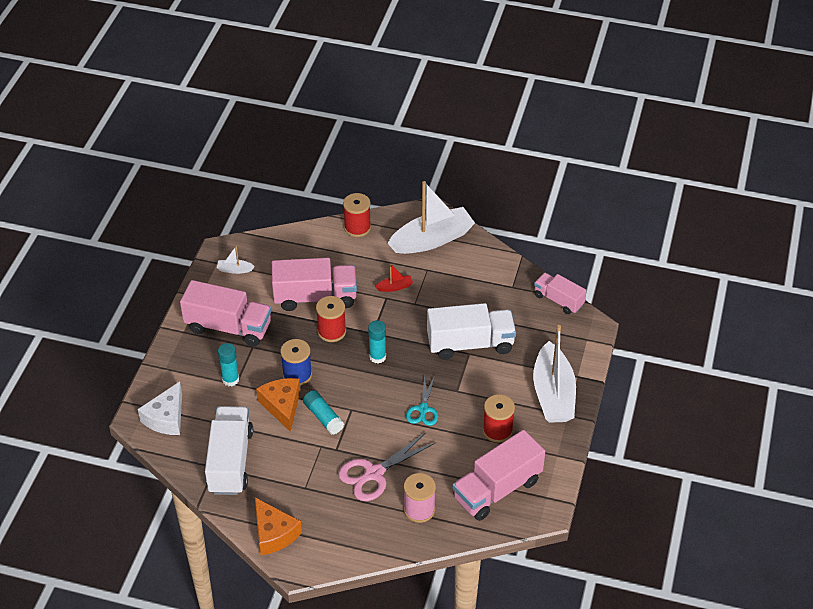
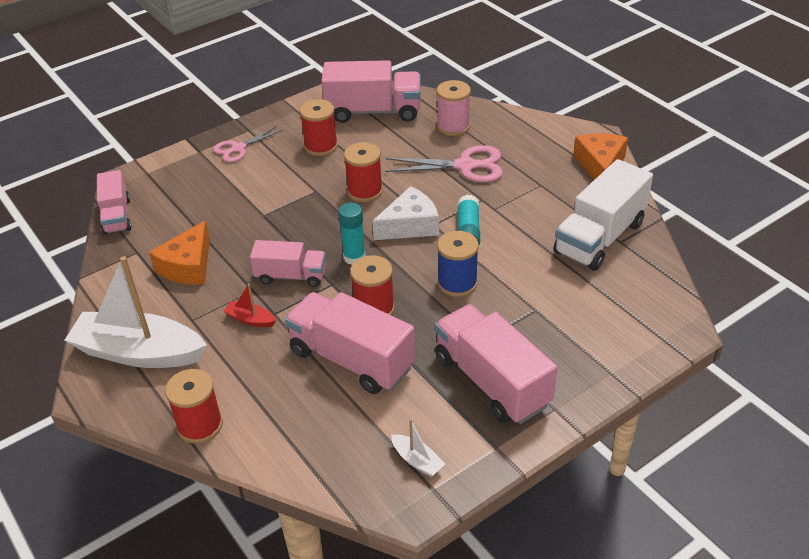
camera: 140 degrees left, 5 degrees down
(166, 418) = (645, 313): white cheese -> white cheese (410, 225)
(230, 379) = (538, 317): turquoise glue stick -> none
(282, 406) = (502, 261): orange cheese -> orange cheese (188, 266)
(402, 323) = (291, 276): none -> pink truck
(423, 409) = (365, 191): turquoise scissors -> red spool
(470, 344) = (251, 222): white truck -> none
(553, 394) = (238, 148): white boat -> pink scissors

